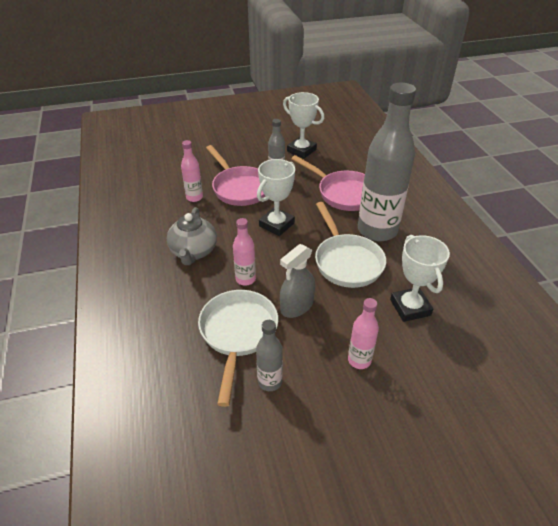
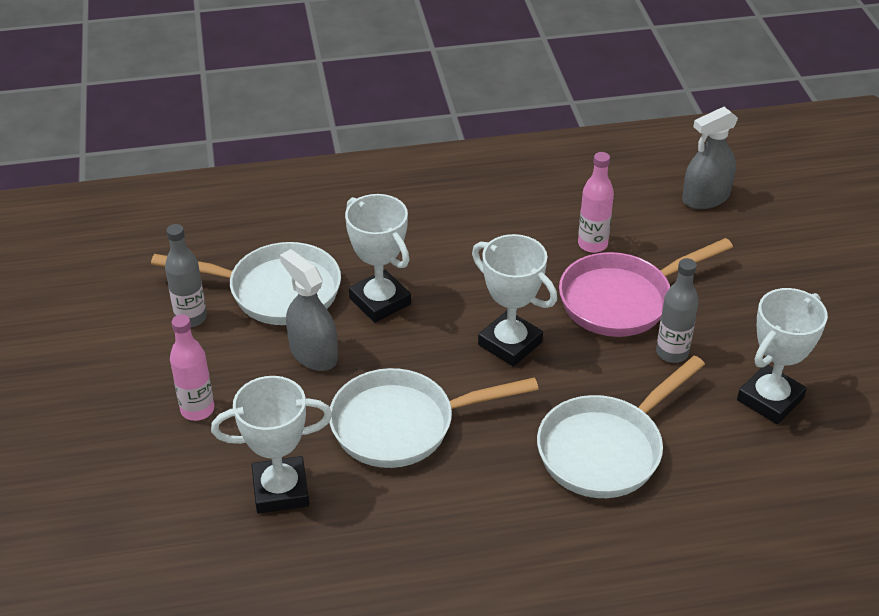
camera: 95 degrees right, 0 degrees up
(158, 161) = (705, 198): none -> grey spray bottle
(193, 252) = (450, 247): grey teapot -> none
(245, 279) = (380, 301): pink bottle -> white trophy
(343, 193) = (606, 449): pink pan -> white pan
(377, 230) = (482, 483): grey bottle -> none

